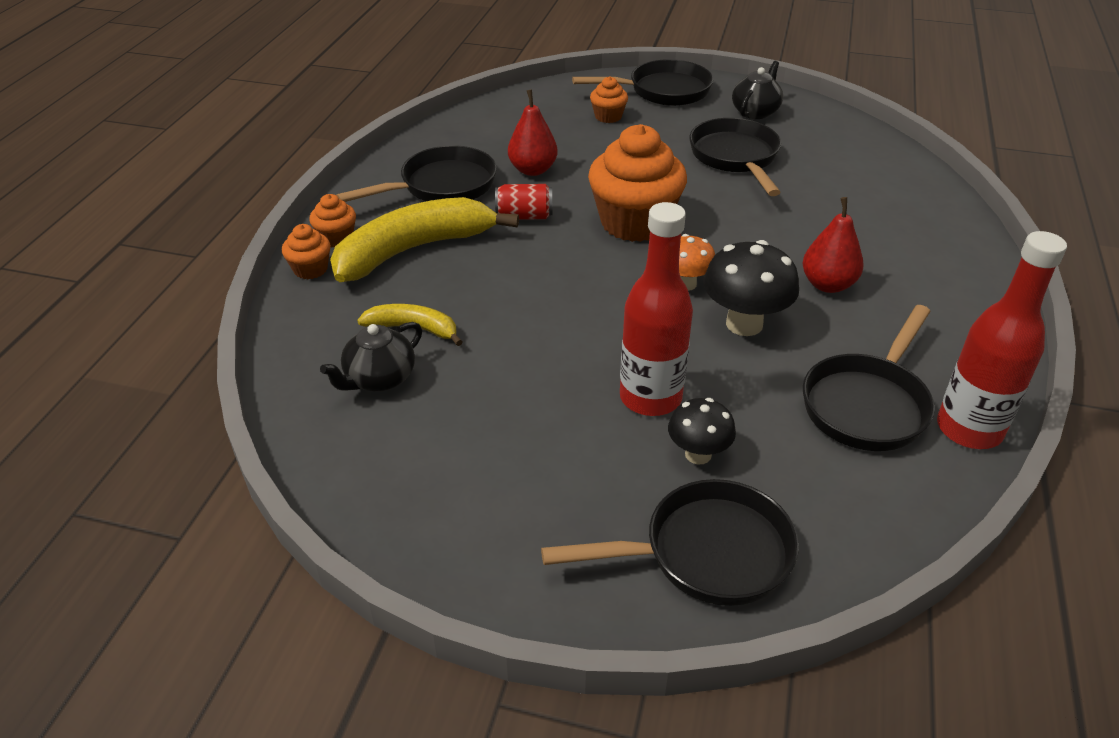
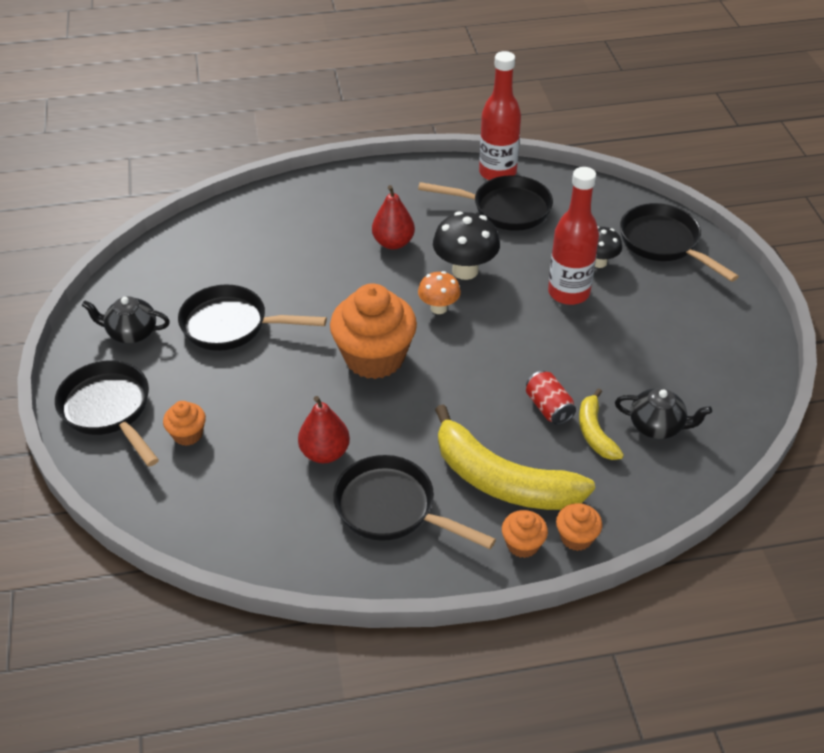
camera: 115 degrees left, 5 degrees up
(524, 216) = (406, 429): red can -> red can (548, 408)
(735, 158) = (231, 325): black pan -> black pan turned 45 degrees clockwise

